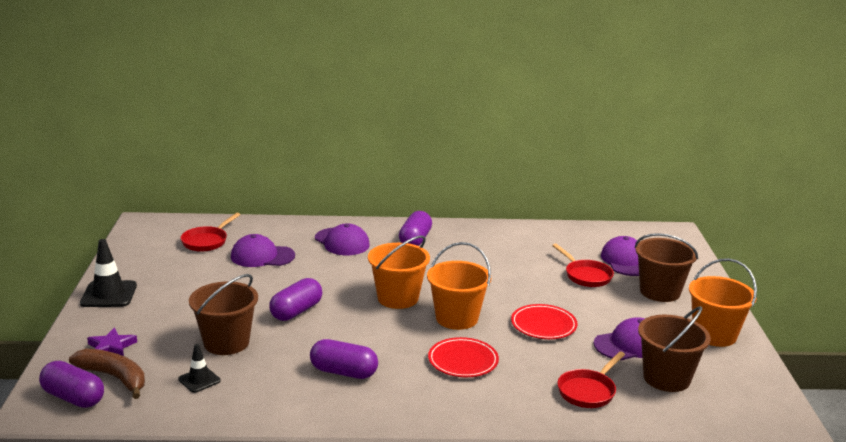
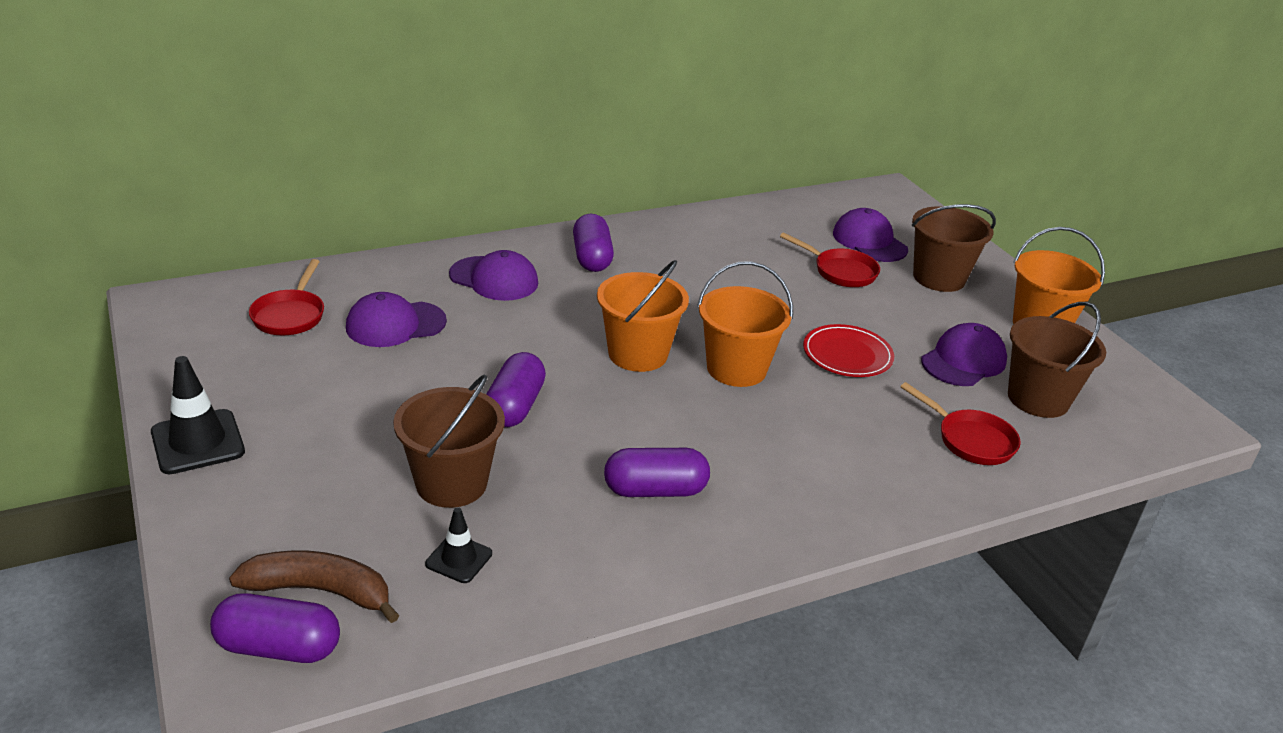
camera: 25 degrees left, 10 degrees up
(111, 347) = (274, 537): purple star -> none
(463, 361) = (793, 432): red plate -> none
(588, 391) = (970, 440): red pan -> red pan turned 60 degrees counterclockwise

